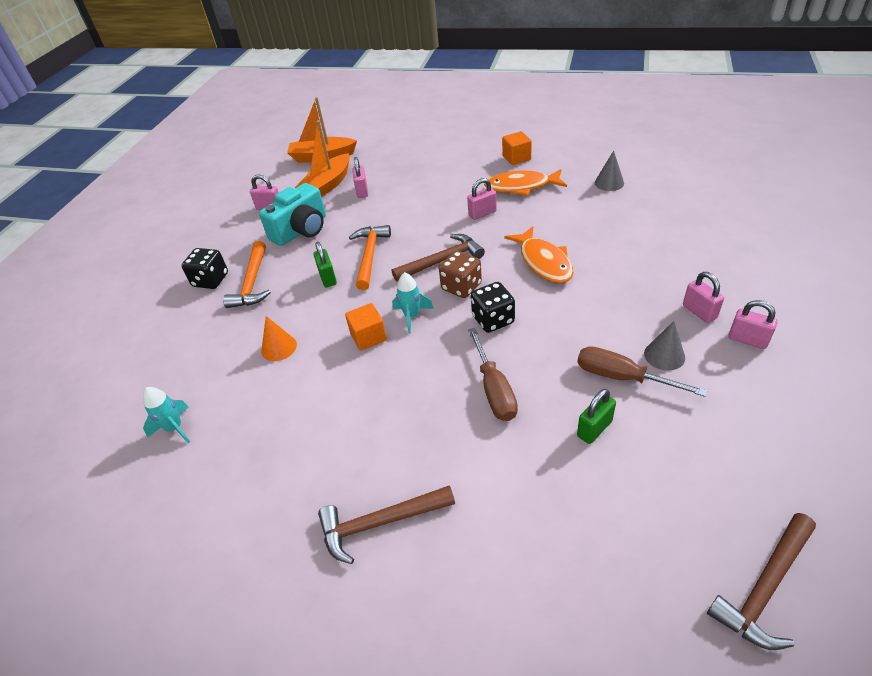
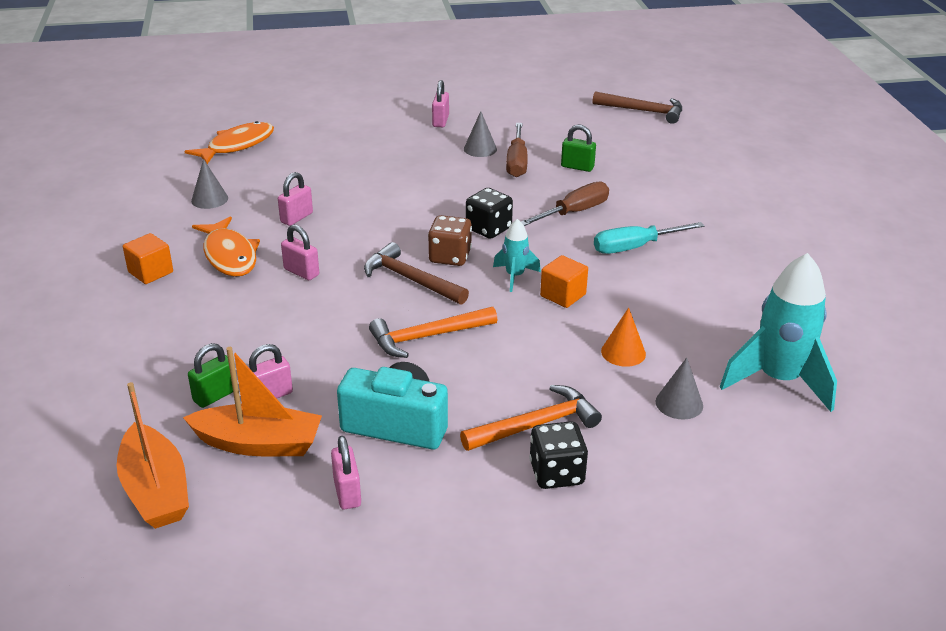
camera: 120 degrees left, 10 degrees down
(175, 428) = (778, 380): turquoise rocket -> turquoise rocket, size x1.98
(208, 357) = (679, 403): none -> grey cone
(328, 278) = (488, 358): green padlock -> green padlock (215, 395)
(380, 523) = (738, 233): brown hammer -> none
(407, 414) = (635, 247): none -> turquoise screwdriver
(543, 262) = (382, 217): orange fish -> orange fish (237, 145)
(699, 312) = (417, 139): pink padlock -> pink padlock (296, 218)

